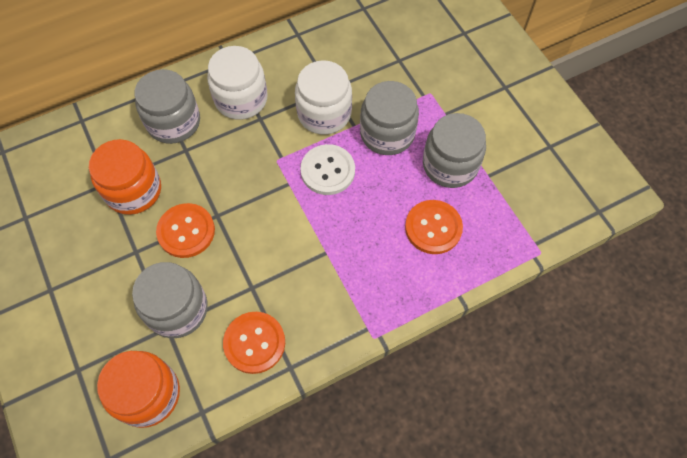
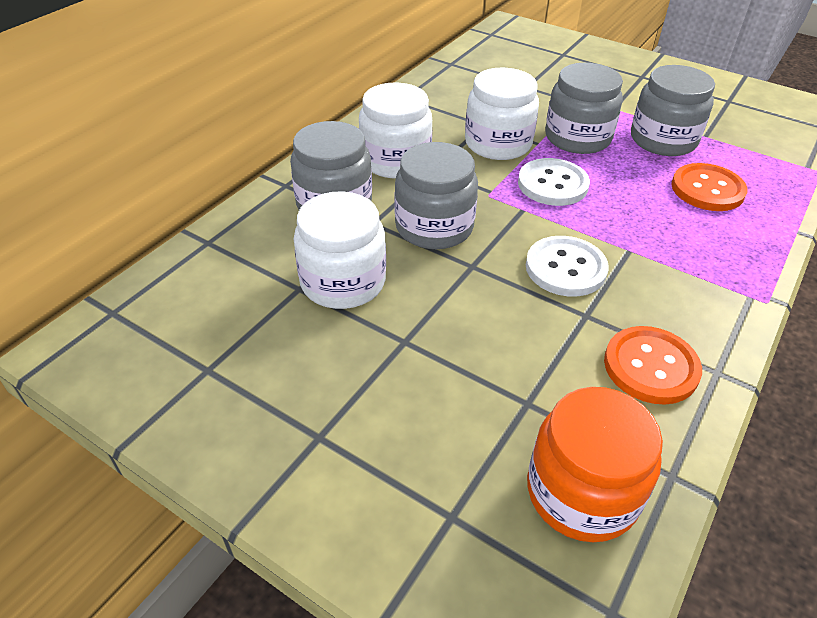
camera: 30 degrees left, 20 degrees down
(133, 190) = (343, 282): orange jar -> white jar
(177, 309) = (520, 376): grey jar -> grey jar (434, 227)
(186, 231) = (450, 294): orange button -> none
(271, 246) = (565, 268): none -> white button

